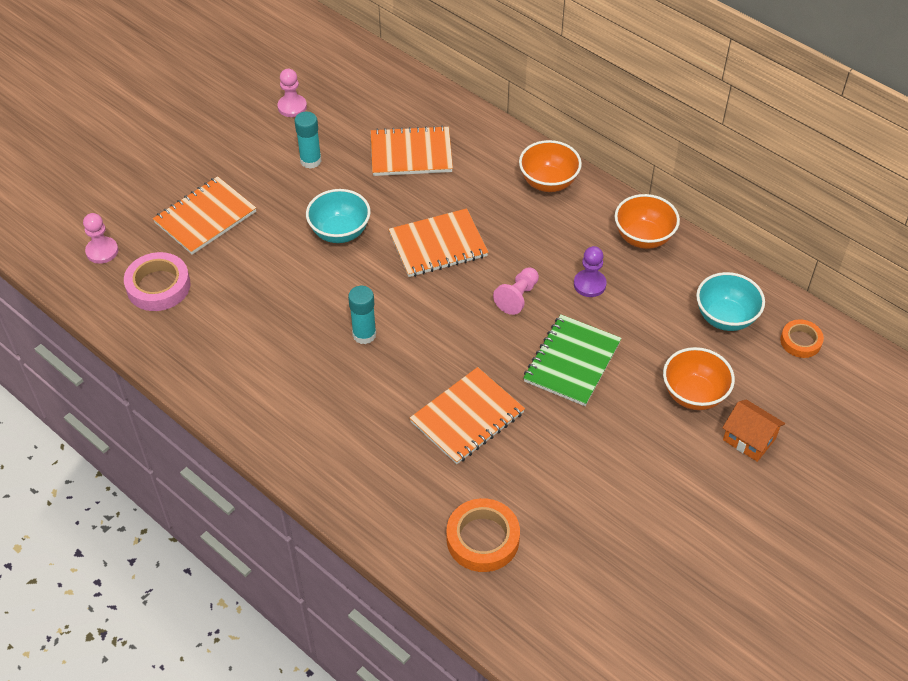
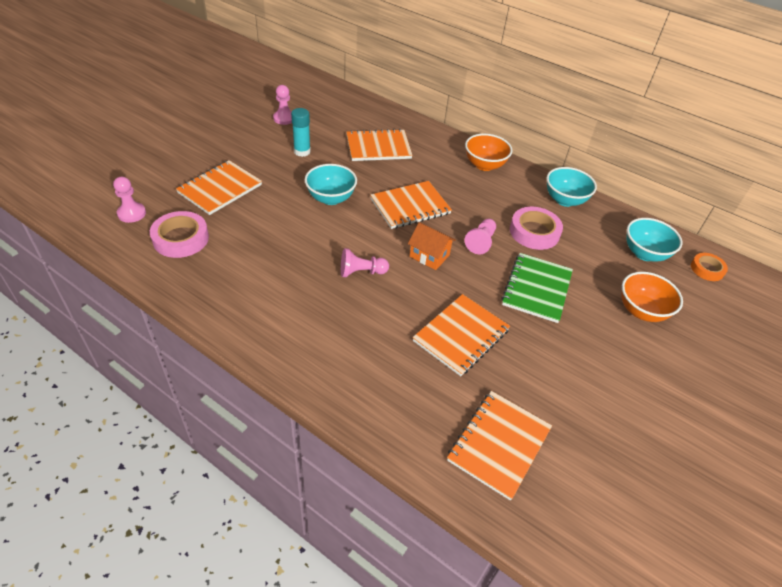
camera: 10 degrees left, 5 degrees down
(364, 335) = (361, 272): turquoise glue stick -> pink pawn
(482, 539) = (499, 444): orange tape -> orange notebook
(589, 284) = (534, 232): purple pawn -> pink tape
(643, 237) = (564, 200): orange bowl -> turquoise bowl
(749, 439) = (698, 345): orange house -> orange house (429, 256)

